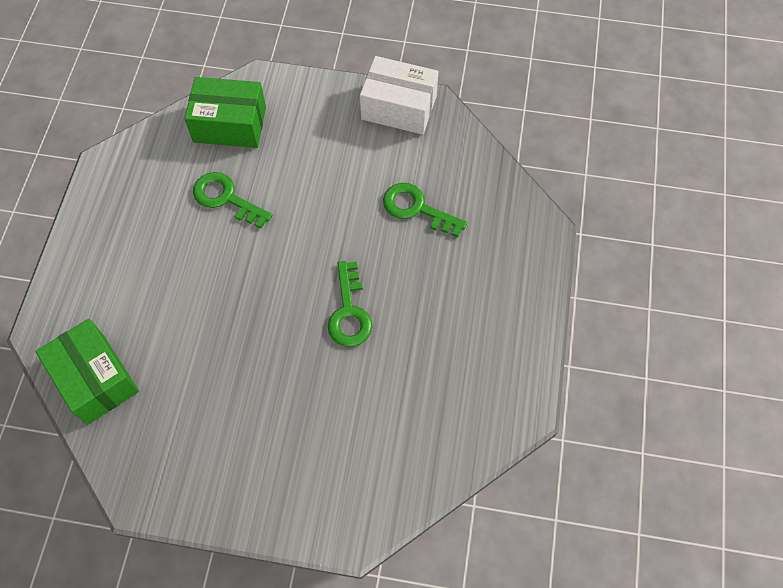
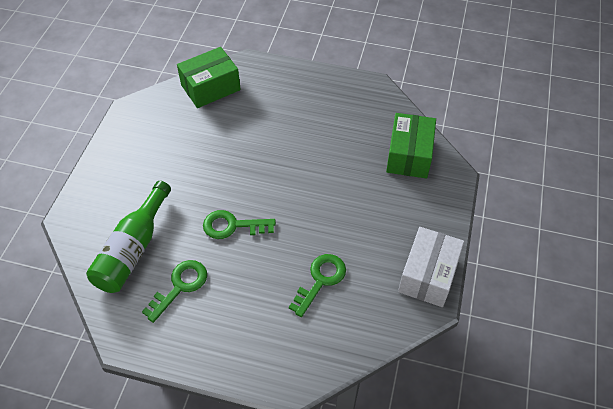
camera: 95 degrees right, 10 degrees down
(226, 198) = (340, 153): green key -> green key (180, 286)
(395, 429) = (133, 249): none -> green bottle

